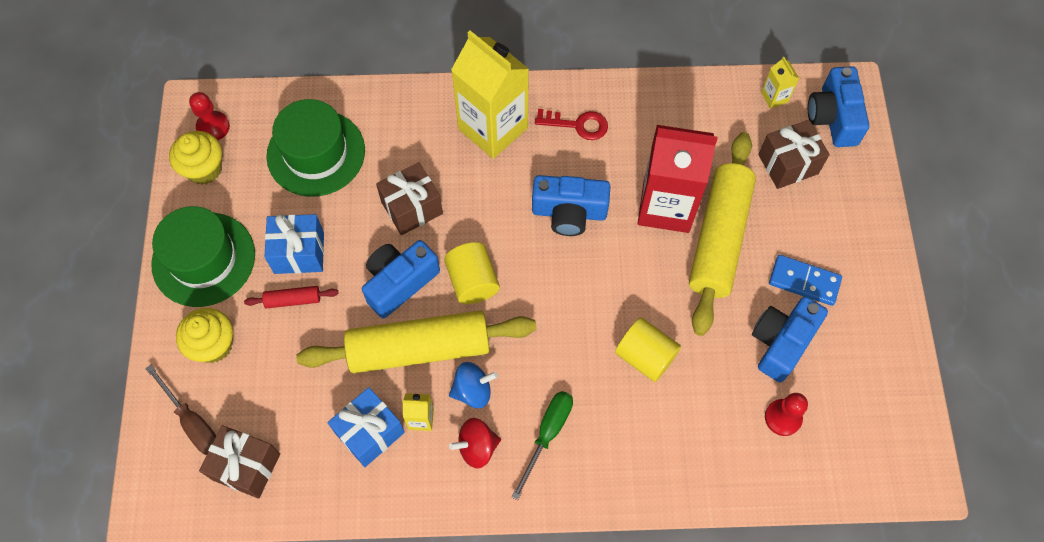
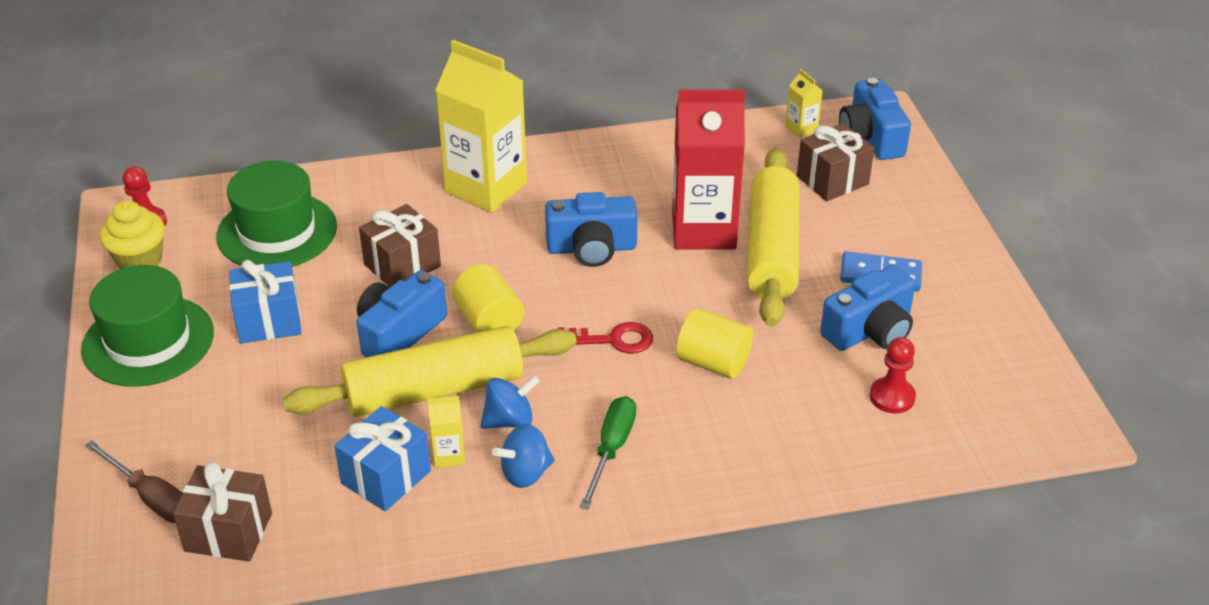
camera: 10 degrees left, 25 degrees down
(213, 345) = (170, 419): yellow cupcake -> none
(293, 300) = (268, 365): red rolling pin -> none
(477, 447) = (525, 473): red spinning top -> blue spinning top
(577, 125) = (584, 174): red key -> red key (612, 340)
(781, 342) = (870, 330): blue camera -> blue camera turned 150 degrees counterclockwise

